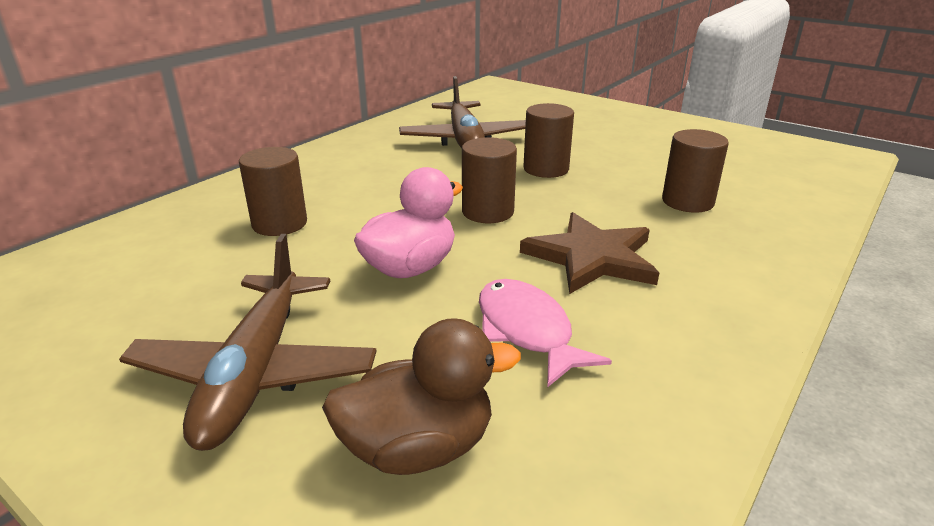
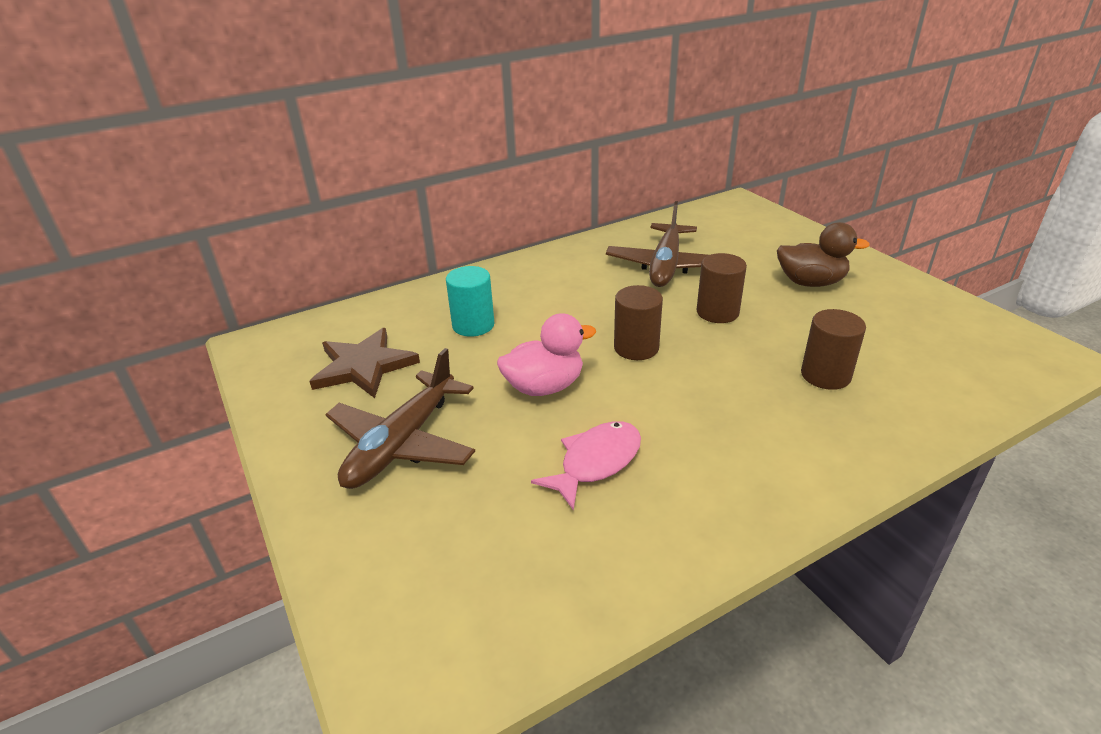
camera: 25 degrees right, 5 degrees up
(279, 224) = (473, 325): brown cylinder -> turquoise cylinder
(418, 448) = (471, 525): brown duck -> brown duck (810, 282)
(527, 331) = (596, 462): pink fish -> pink fish turned 45 degrees clockwise
(592, 257) = (692, 412): brown star -> brown star (364, 366)

